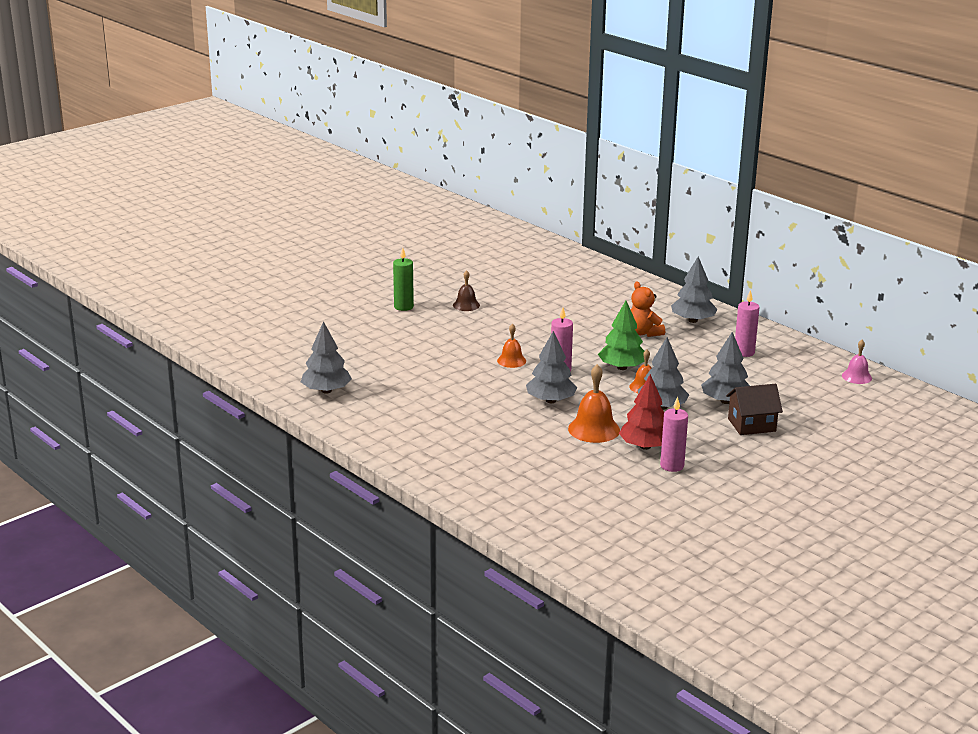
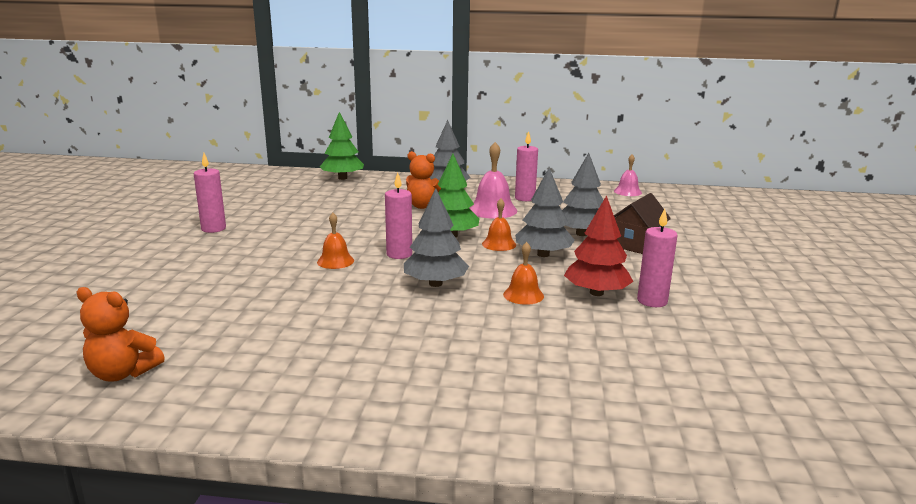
camera: 40 degrees left, 5 degrees down
(326, 391) = (123, 373): grey tree -> orange teddy bear
(403, 307) = (137, 248): green candle -> none
(466, 305) = (213, 229): brown bell -> pink candle
(594, 429) = (523, 295): orange bell -> orange bell, size x0.61
(622, 280) = (342, 178): none -> green tree
(694, 355) = (492, 210): none -> pink bell

